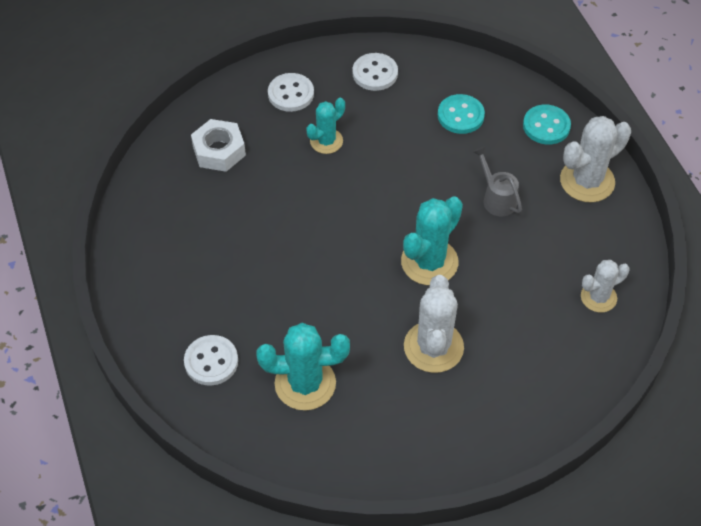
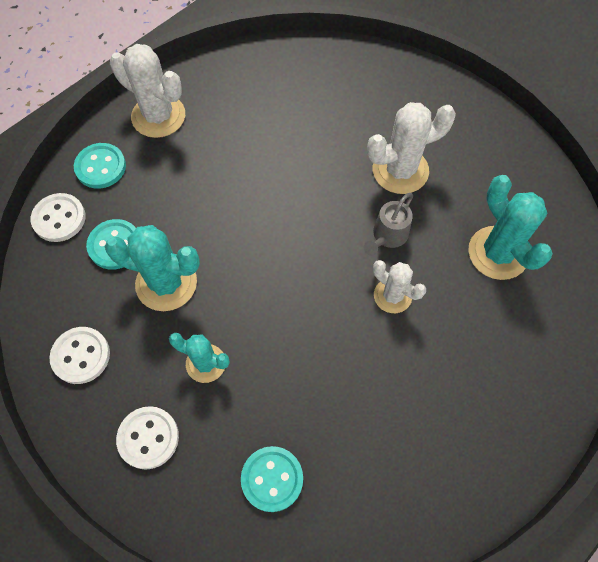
camera: 115 degrees left, 10 degrees up
(211, 361) = (529, 344): white button -> white button (59, 218)
(219, 151) = (272, 479): white nut -> turquoise button
(429, 262) = (314, 206): turquoise cactus -> turquoise cactus (166, 283)
(496, 198) = (212, 178): grey watering can -> grey watering can (387, 236)
(598, 297) = (283, 74): white cactus -> white cactus (392, 296)

